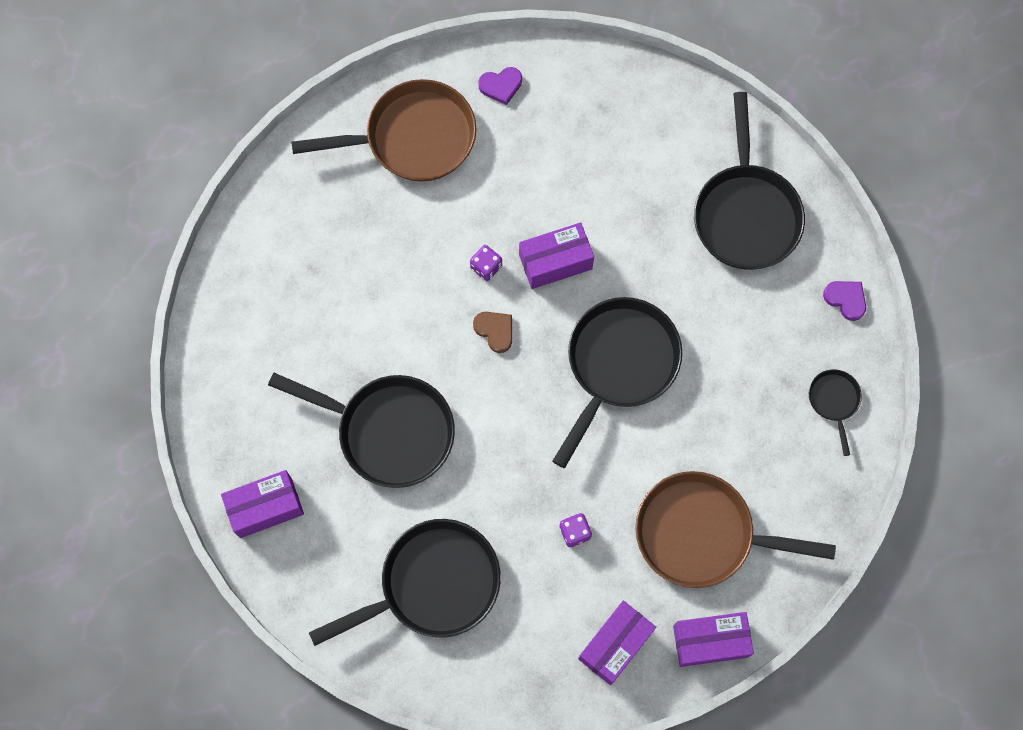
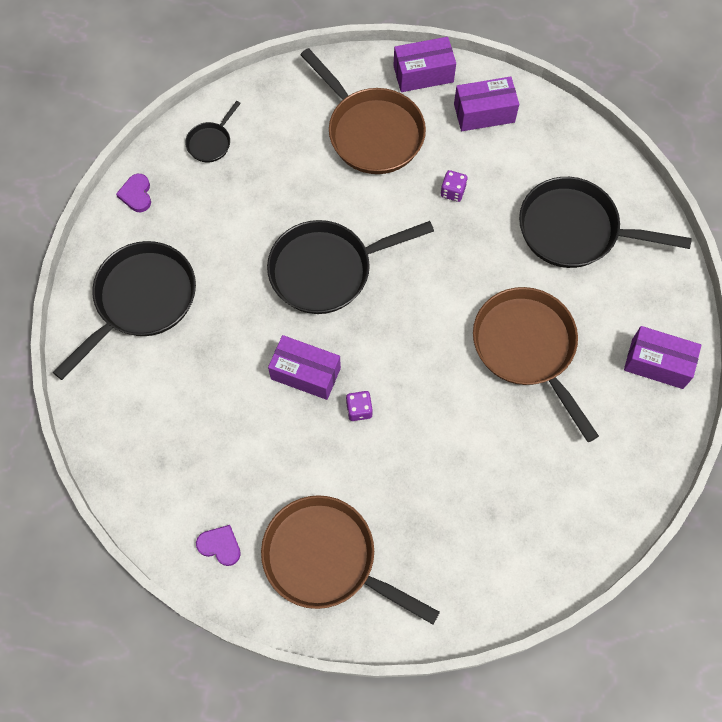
camera: 140 degrees left, 5 degrees down
(389, 431) = (527, 348): black pan -> brown pan
(495, 331) = (392, 359): brown heart -> none
(710, 641) = (423, 74): purple box -> purple box turned 45 degrees counterclockwise

